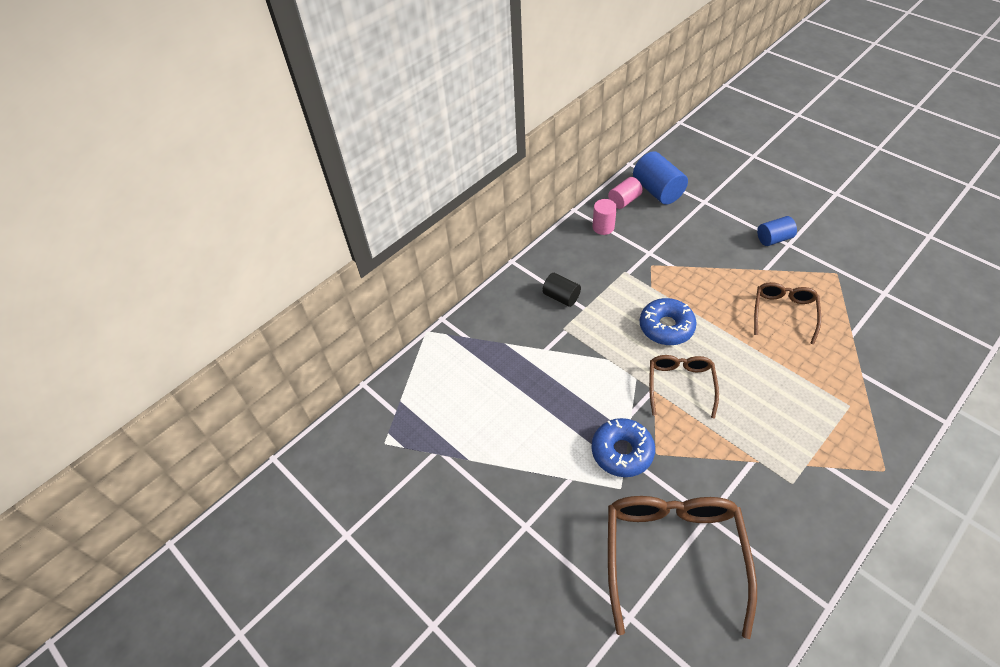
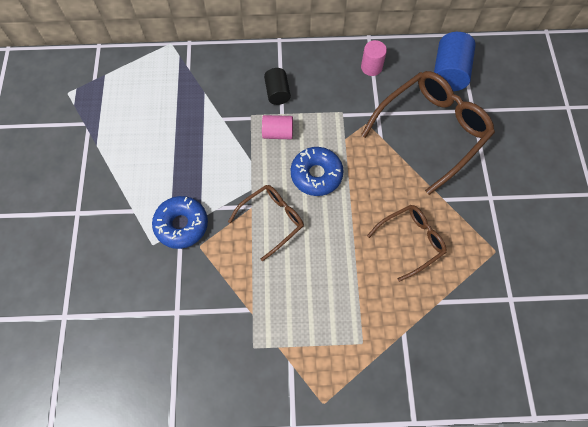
camera: 40 degrees right, 15 degrees up
(624, 200) = (413, 60): pink cylinder -> pink cylinder (278, 133)
(673, 556) = (128, 311): brown glasses -> brown glasses (431, 131)
(773, 239) = (485, 184): blue cylinder -> none

